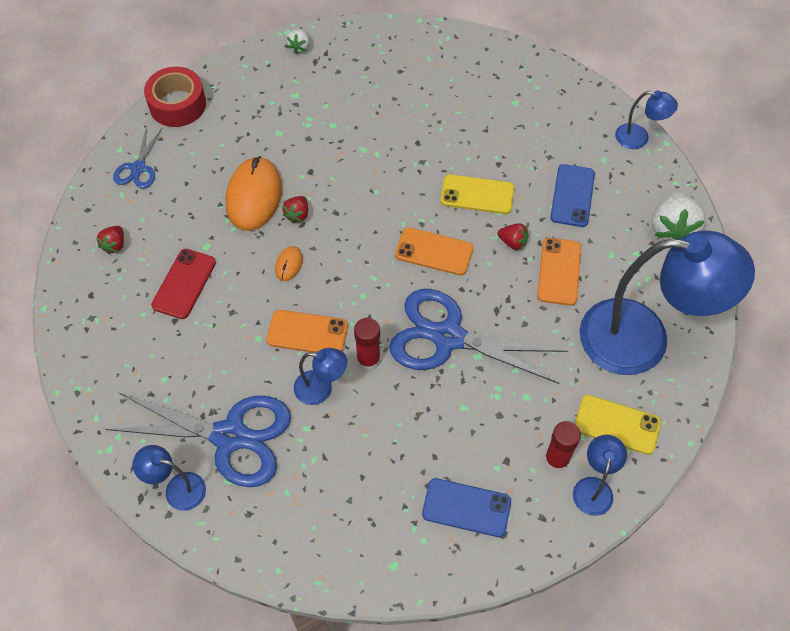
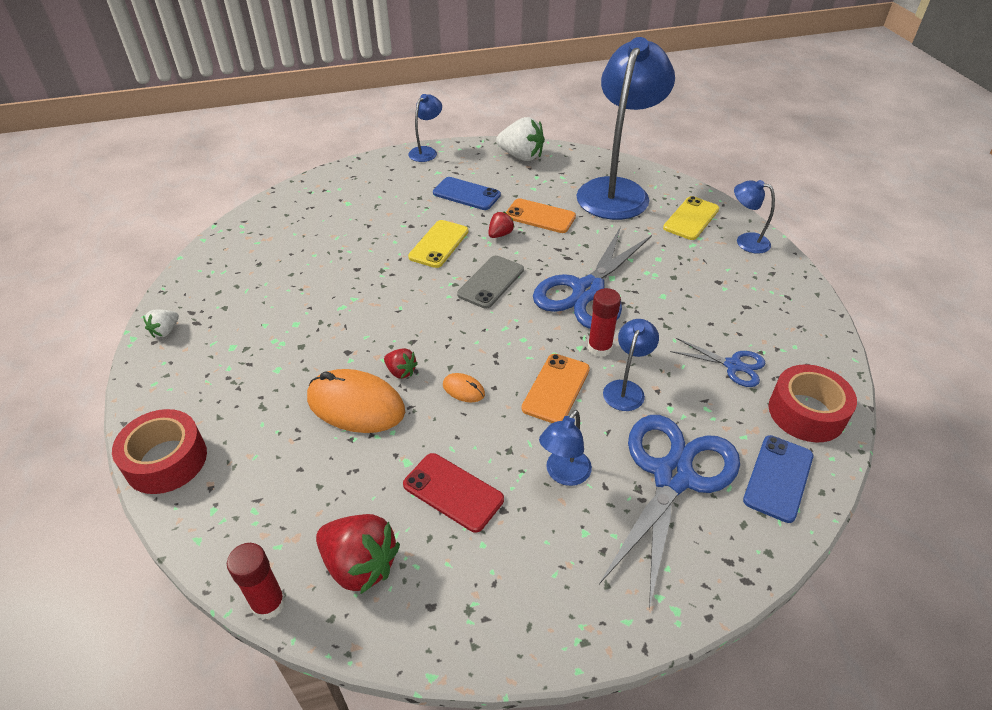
camera: 75 degrees left, 15 degrees down
(114, 245) = (360, 565): red strawberry -> red strawberry, size x1.93
(138, 168) = (245, 520): blue scissors -> blue scissors (733, 365)
(177, 488) = (736, 538): blue lamp -> blue lamp (563, 474)
(299, 47) = (165, 331): white strawberry -> white strawberry turned 90 degrees clockwise
(330, 548) = (806, 412): none -> red tape
(434, 252) = (491, 282): orange phone -> grey phone
(466, 508) = (763, 313): blue phone -> blue phone (778, 478)
(556, 460) = (719, 254): red glue stick -> red glue stick (268, 603)

